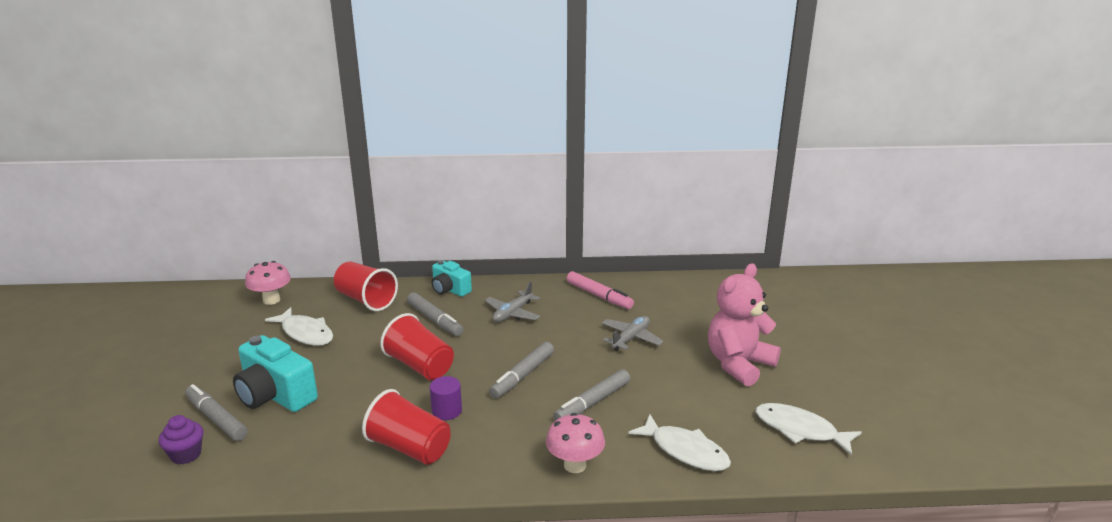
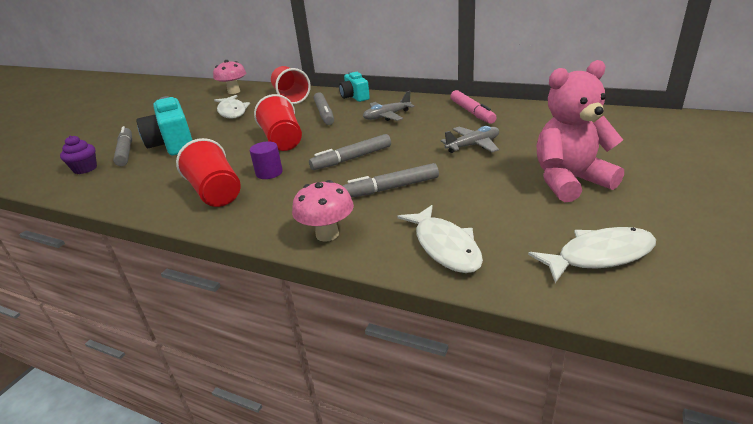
camera: 30 degrees right, 5 degrees up
(800, 430) = (599, 256): white fish -> white fish turned 105 degrees clockwise

